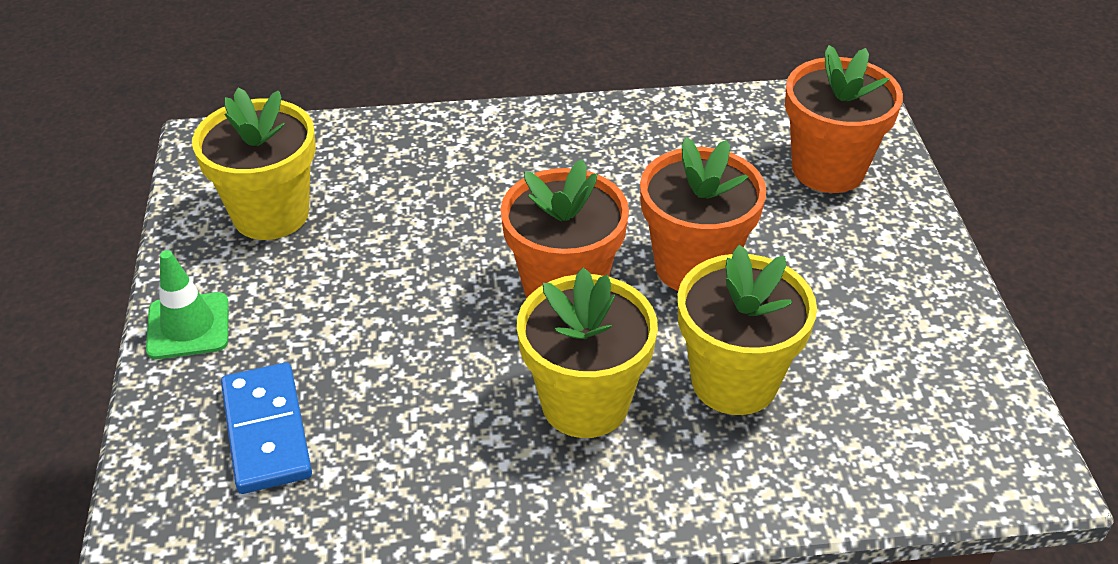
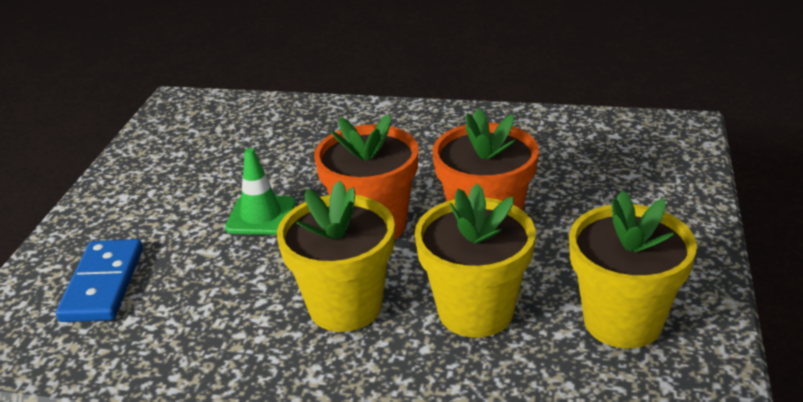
camera: 20 degrees right, 10 degrees down
(188, 326) = (94, 209): green traffic cone -> green traffic cone (261, 215)
(271, 214) = (191, 149): yellow flower pot -> yellow flower pot (622, 321)
(828, 169) = (634, 172): orange flower pot -> none

